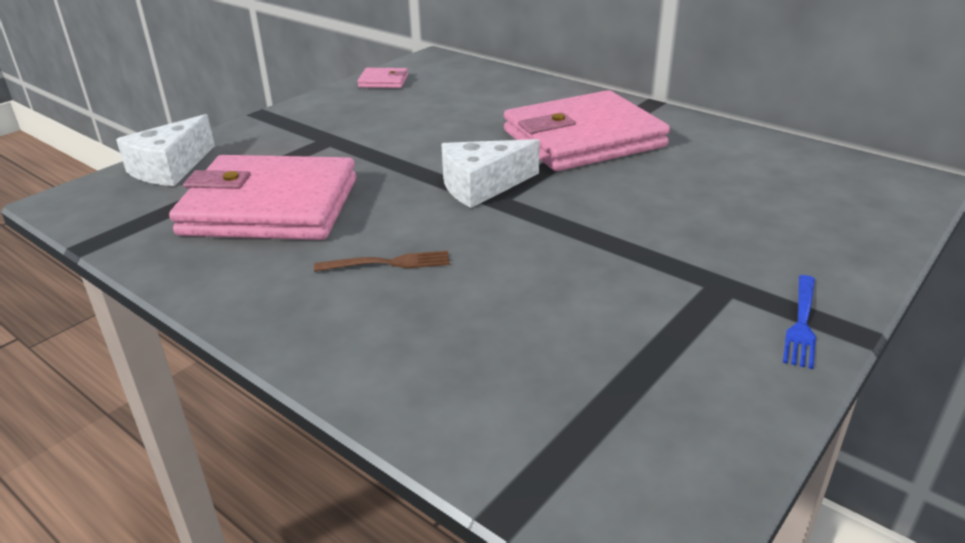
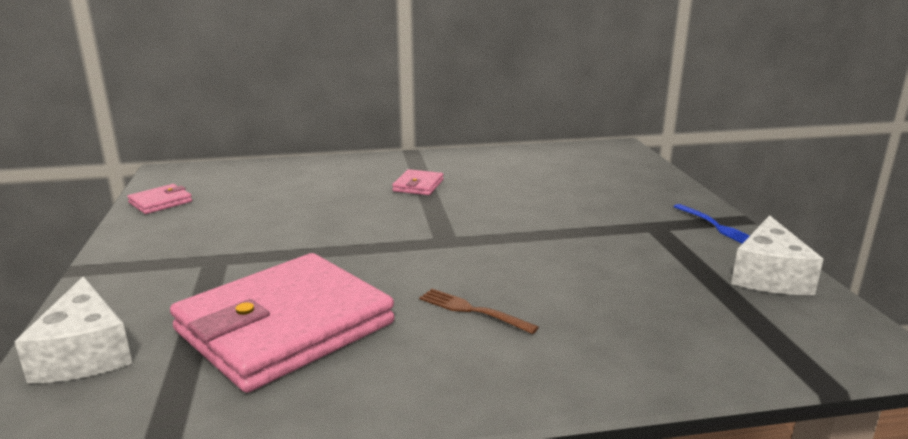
camera: 50 degrees left, 10 degrees down
(388, 263) = (473, 311): brown fork -> brown fork turned 90 degrees counterclockwise
(482, 186) = (420, 238): white cheese -> white cheese (769, 275)
(583, 139) = (418, 185): pink wallet -> pink wallet, size x0.41

